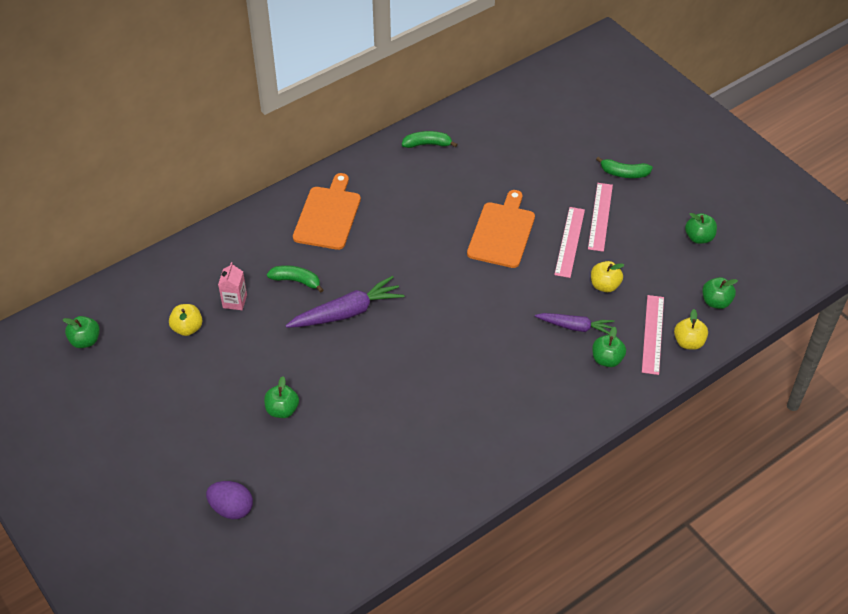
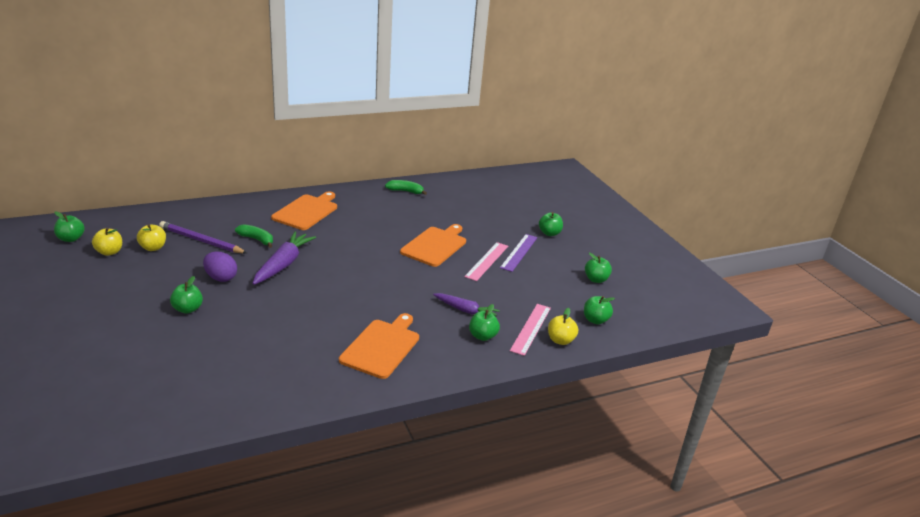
camera: 10 degrees right, 20 degrees down
(231, 508) = (94, 362): purple egg -> purple egg (221, 278)
(235, 301) = (201, 241): pink carton -> purple pencil
(347, 312) = (283, 264): purple carrot -> purple carrot turned 60 degrees counterclockwise
(510, 404) = (381, 346): none -> orange cutting board
(600, 216) = (519, 252): pink ruler -> purple ruler
(604, 285) = (503, 291): yellow apple -> yellow apple (109, 252)
(624, 173) = (549, 233): green banana -> green apple

